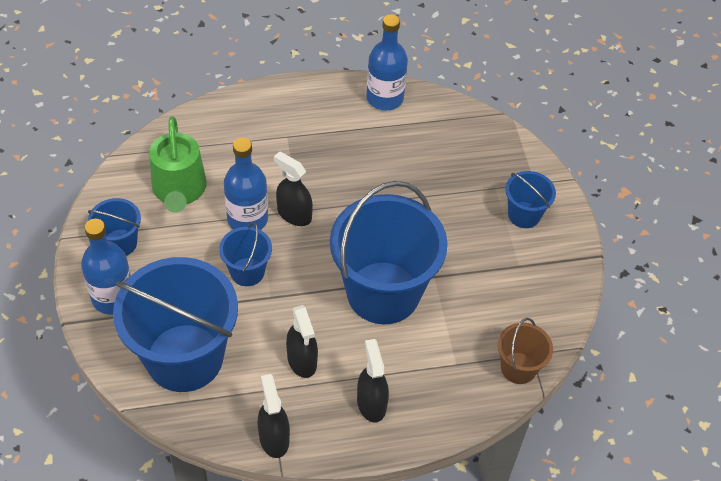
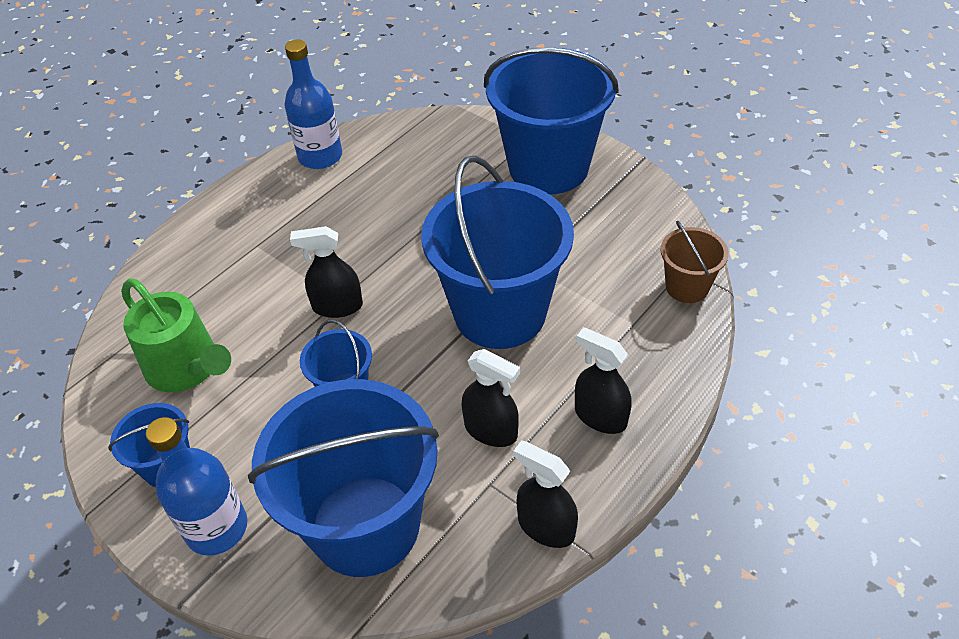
camera: 35 degrees left, 5 degrees down
(247, 219) = (293, 343): blue bottle -> none
(524, 215) = (548, 167): blue bucket -> blue bucket, size x2.13

